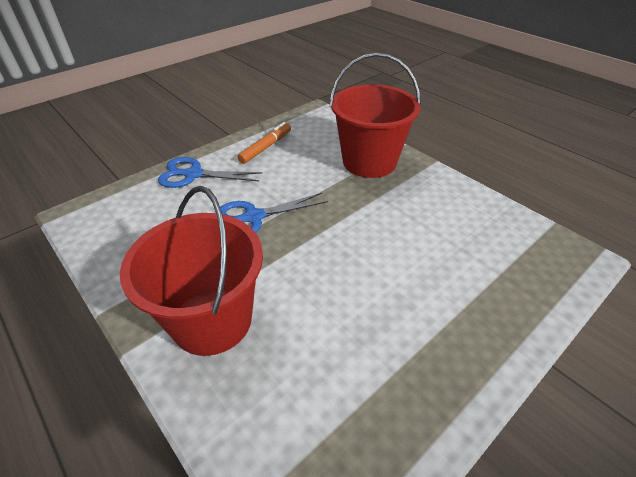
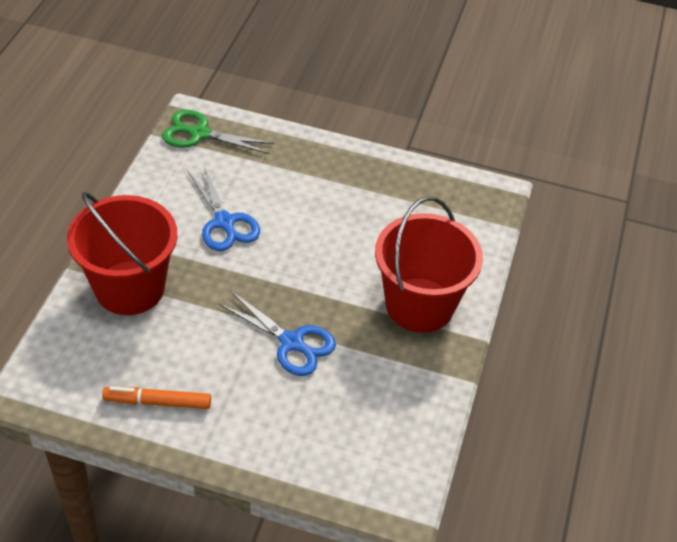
camera: 125 degrees left, 5 degrees up
(193, 174) = (261, 442): blue scissors -> blue scissors (224, 222)
(549, 253) = (200, 133): none -> green scissors

